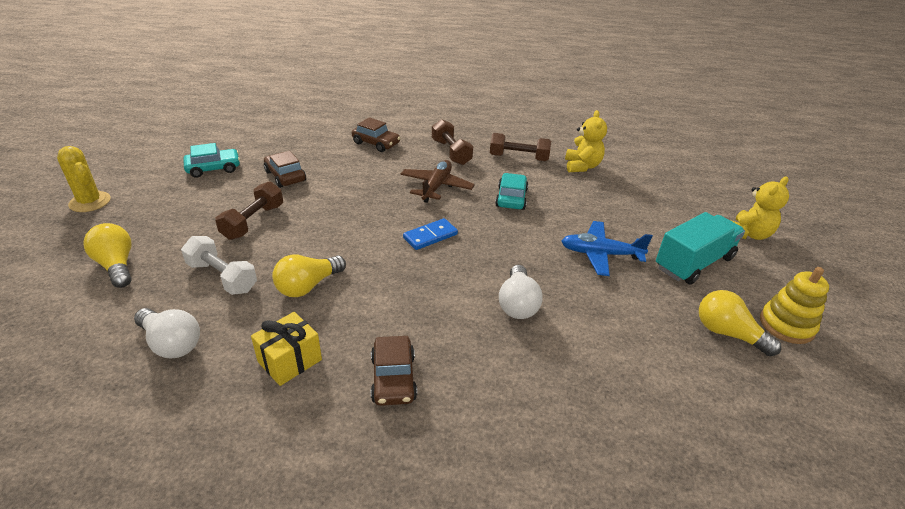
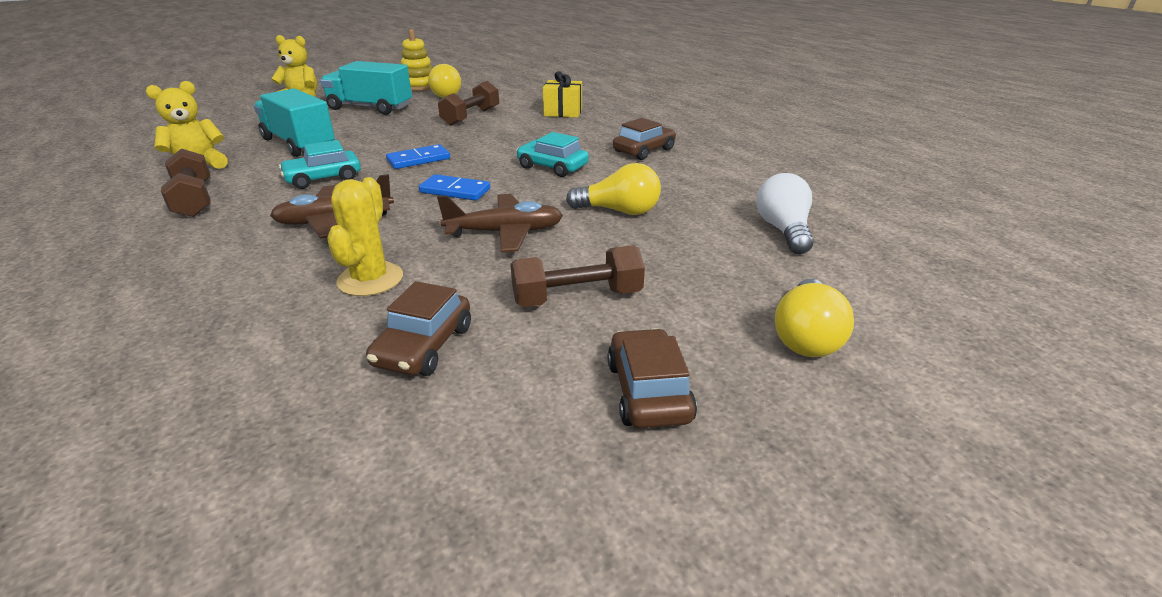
camera: 125 degrees left, 5 degrees down
(90, 202) = (809, 533): yellow cactus -> yellow cactus (370, 279)
(214, 168) = (486, 457): turquoise car -> turquoise car (552, 167)
(222, 277) = (687, 256): white dumbbell -> none
(290, 361) = (697, 182): yellow gift -> yellow gift (563, 112)
(346, 230) = (505, 232): none -> brown plane
(376, 143) = (203, 320): brown car -> brown car (648, 391)
(451, 152) = (203, 245): brown dumbbell -> brown dumbbell (471, 117)
(510, 242) = (418, 160): none -> blue domino
(517, 304) = (506, 139): white light bulb -> none
(600, 205) = (299, 144): none -> turquoise truck
(600, 254) = (395, 131): blue plane -> none

